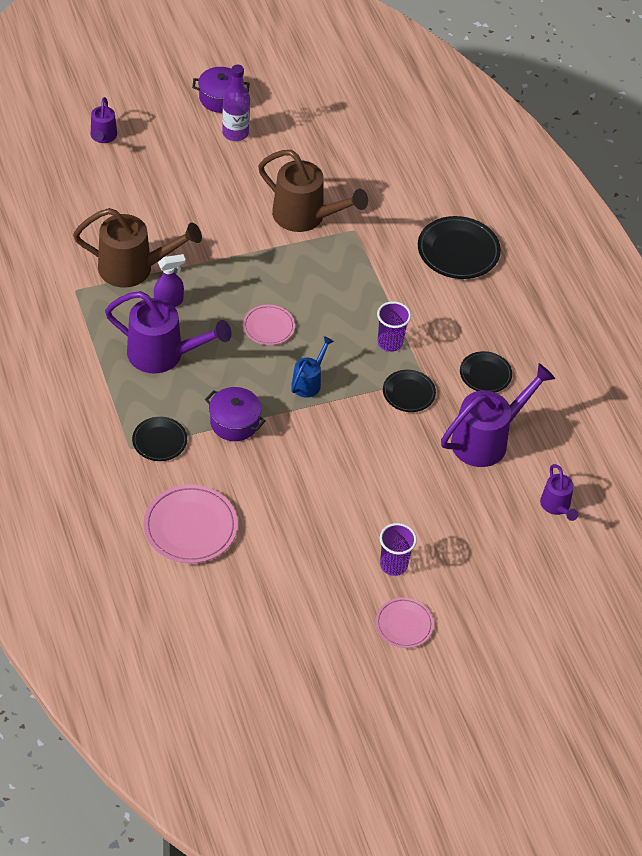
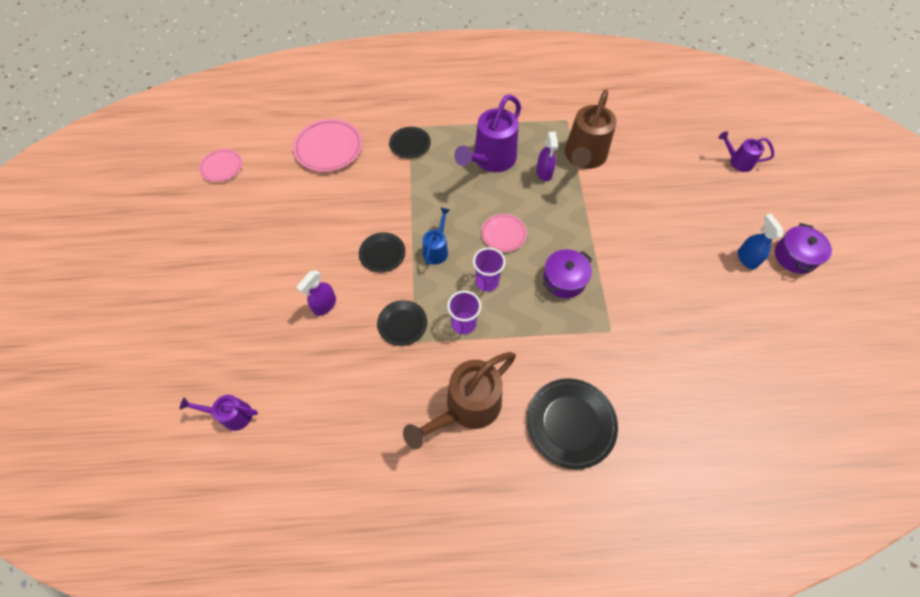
camera: 110 degrees right, 10 degrees up
(234, 422) = (412, 191): purple pot -> purple pot (564, 280)
(235, 133) = (746, 258): purple bottle -> blue spray bottle
(305, 217) = (632, 292): brown watering can -> brown watering can (466, 408)
(309, 382) = (437, 249): blue watering can -> blue watering can turned 120 degrees counterclockwise
(393, 565) = (237, 265): purple cup -> purple cup (487, 282)
(404, 624) = (183, 258): pink plate -> pink plate (222, 167)
(413, 465) = (324, 305): none -> purple spray bottle
(485, 374) = (404, 399): black plate -> black plate (382, 253)
(487, 439) = (328, 376): purple watering can -> none

